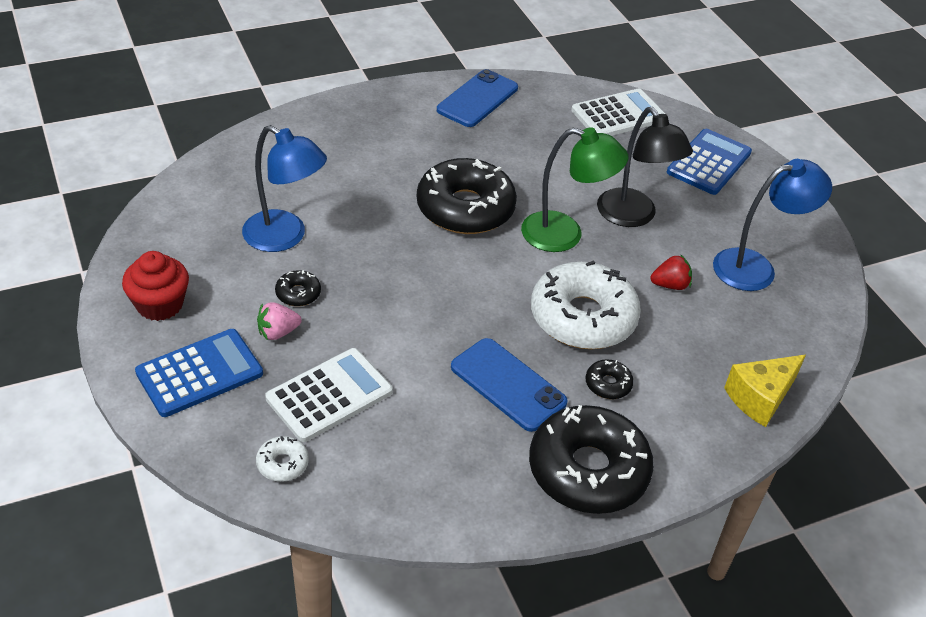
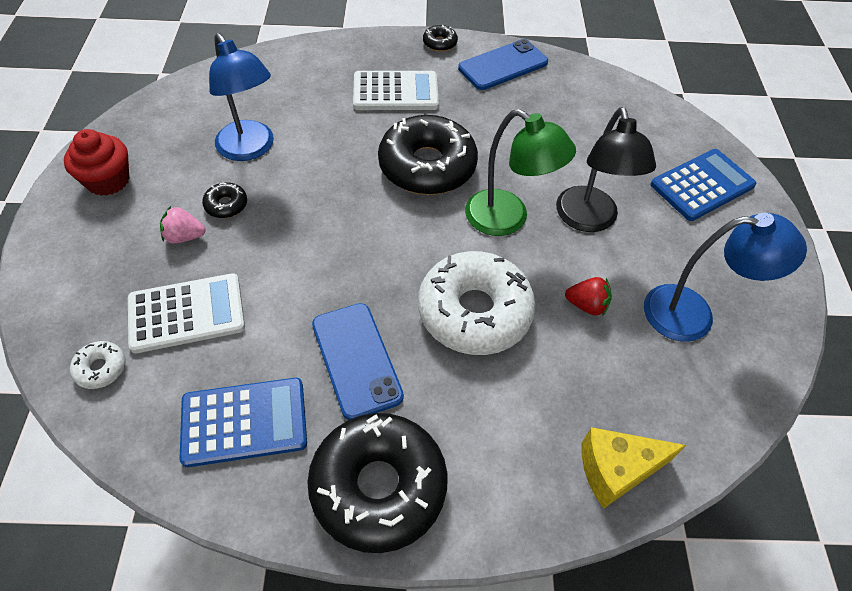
camera: 25 degrees right, 10 degrees up
(199, 373) = (94, 254): blue calculator -> blue calculator (244, 422)
(608, 384) = (457, 394): black donut -> black donut (440, 43)
(618, 115) = (633, 113): white calculator -> white calculator (395, 92)

